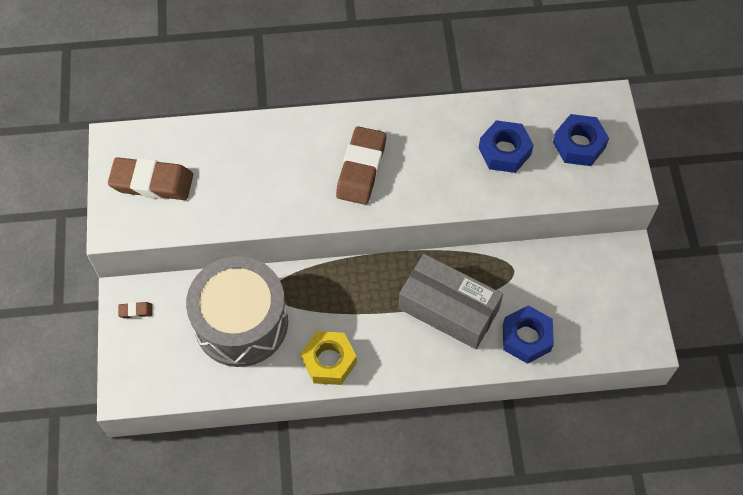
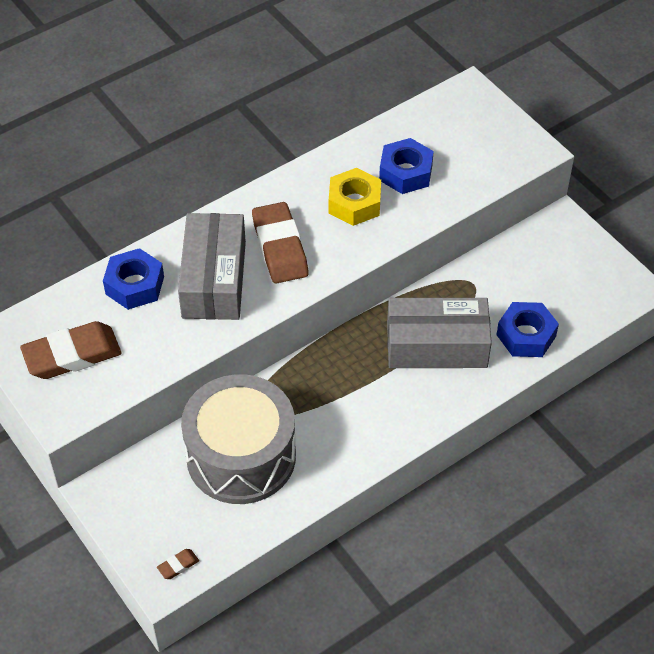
camera: 30 degrees left, 10 degrees down
(135, 311) = (121, 499): brown eraser -> brown eraser (178, 565)
(294, 171) = (214, 279): none -> grey box
(329, 361) = (355, 447): yellow nut -> yellow nut (354, 203)
(579, 145) = (469, 138): blue nut -> blue nut (135, 285)

